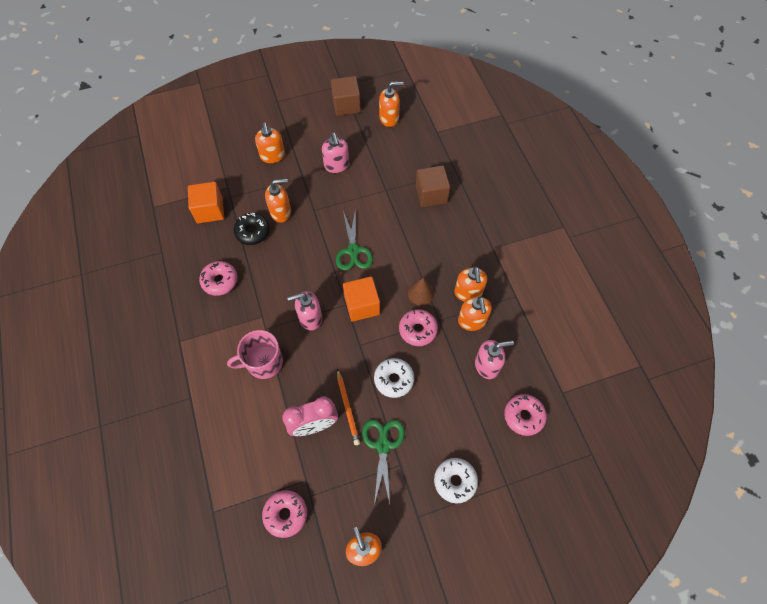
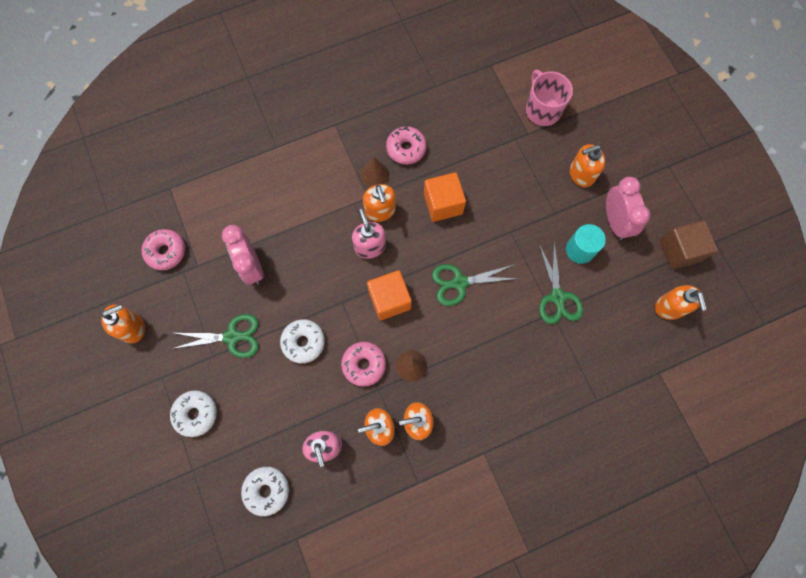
camera: 85 degrees right, 10 degrees up
(210, 210) = (493, 121): orange cube -> orange cube (443, 204)
(240, 309) = (375, 174): none -> brown cone
(253, 232) = (471, 170): black donut -> none
(264, 362) = (316, 207): pink mug -> pink mug (542, 110)
(281, 212) = (502, 196): orange soap dispenser -> orange soap dispenser (380, 211)
(317, 140) = (615, 221): none -> pink clock
(336, 165) = (580, 250): pink soap dispenser -> turquoise cylinder
(347, 408) = (270, 297): orange pencil -> none
(373, 185) = (557, 297): none -> green scissors
(431, 194) = (554, 370): brown cube -> none
(523, 416) = (267, 490): pink donut -> white donut

